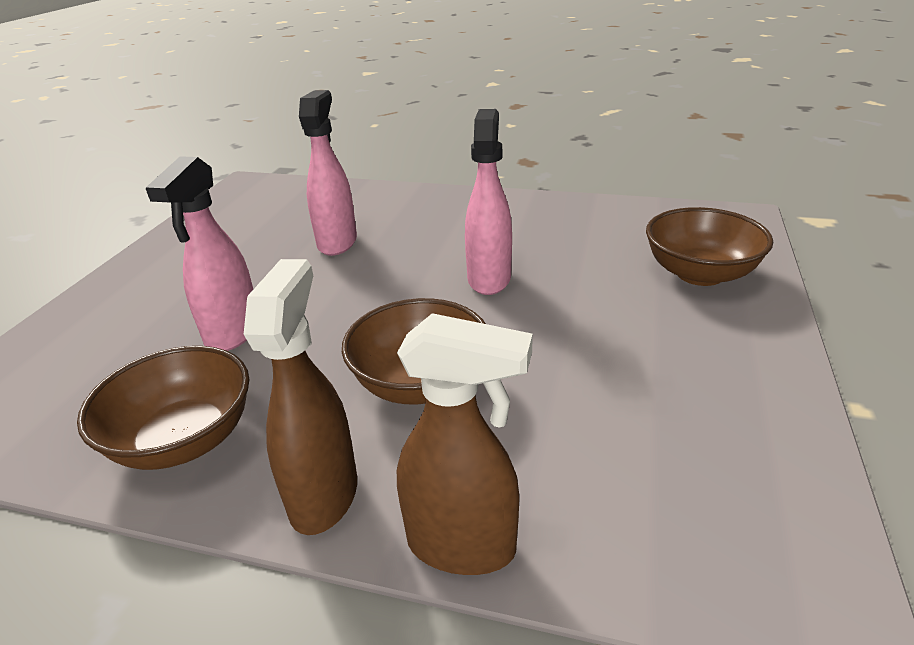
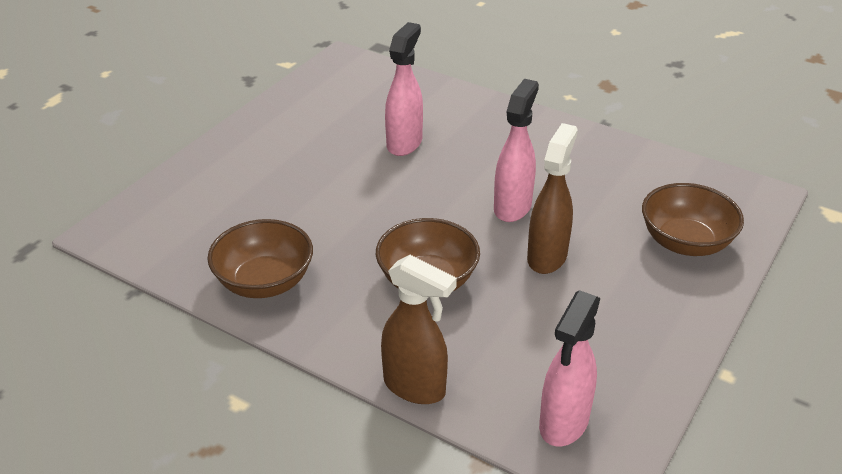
camera: 15 degrees right, 5 degrees up
(233, 333) = (307, 210): pink spray bottle -> pink spray bottle (563, 423)
(324, 495) = (343, 338): brown spray bottle -> brown spray bottle (547, 257)

